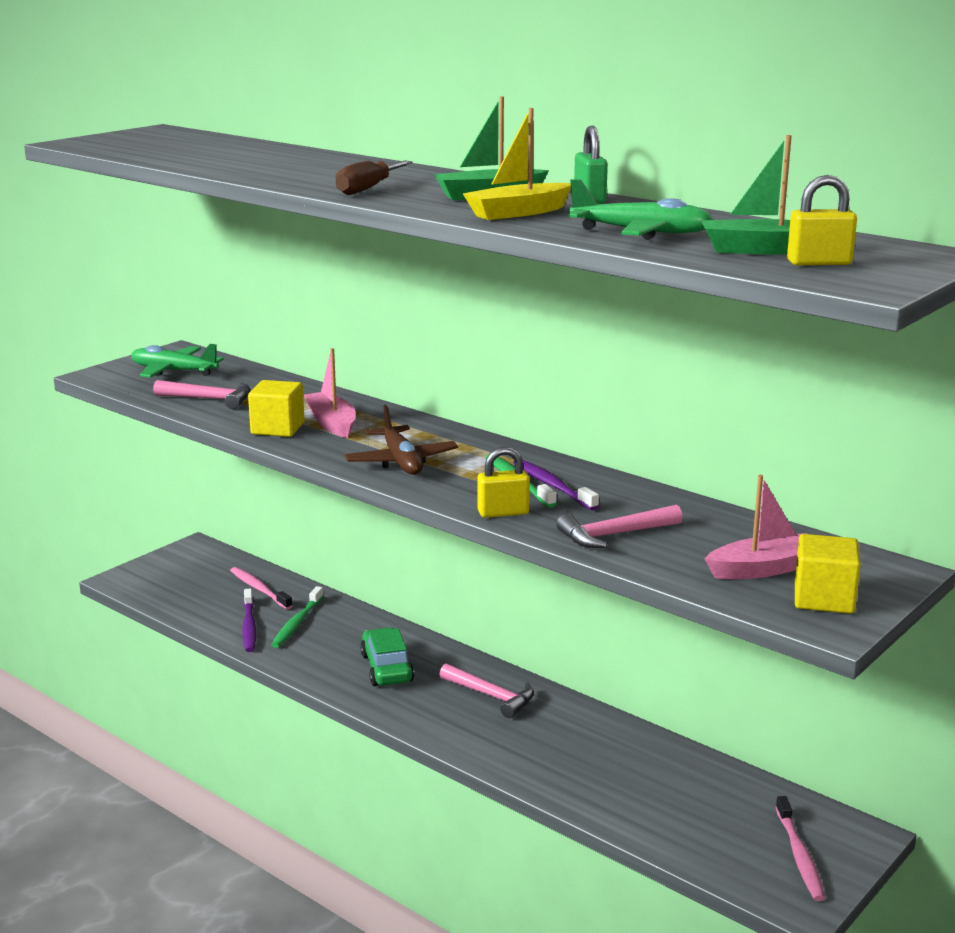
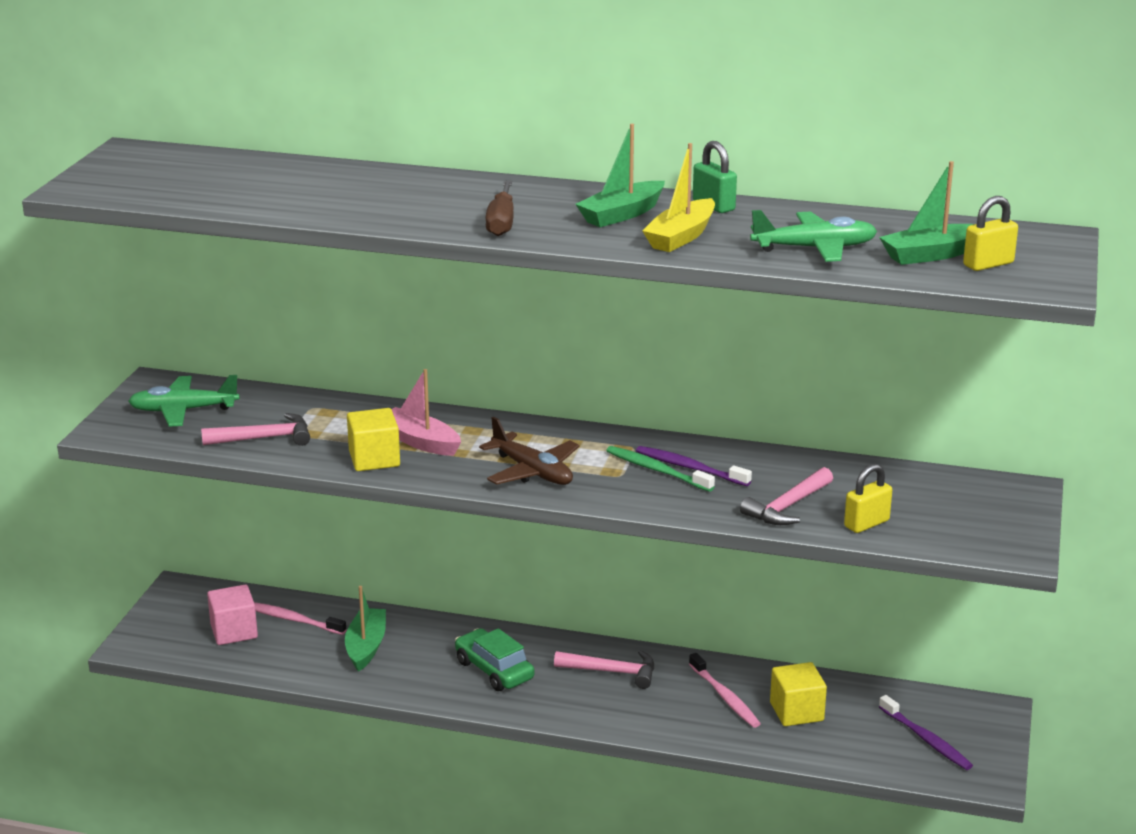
camera: 25 degrees left, 5 degrees up
(205, 587) = (234, 631): none -> pink cube
(249, 626) = (321, 662): purple toothbrush -> purple toothbrush (926, 739)
(297, 623) = (366, 647): green toothbrush -> green boat
(503, 513) = (676, 506): yellow padlock -> yellow padlock (866, 524)
(764, 569) = (929, 512): pink boat -> none
(799, 856) = (962, 742): pink toothbrush -> pink toothbrush (725, 697)
(823, 599) = (993, 529): yellow cube -> yellow cube (796, 712)

